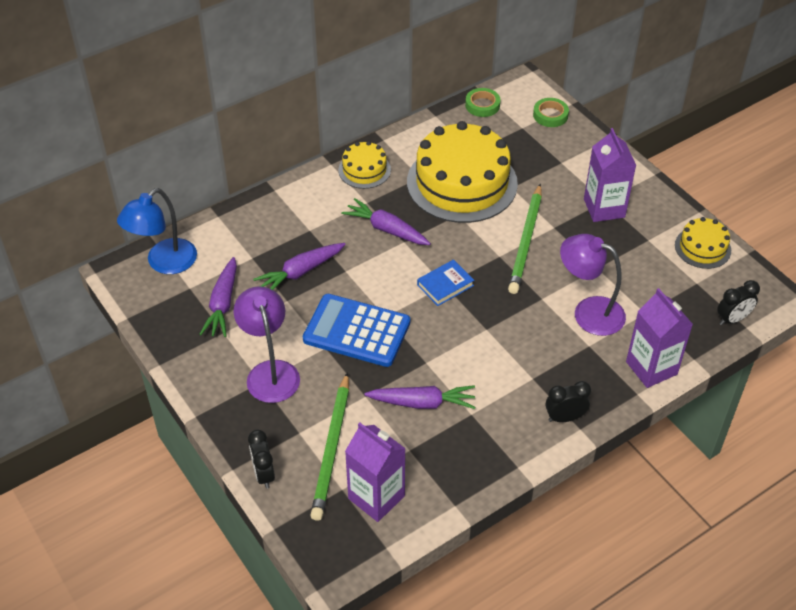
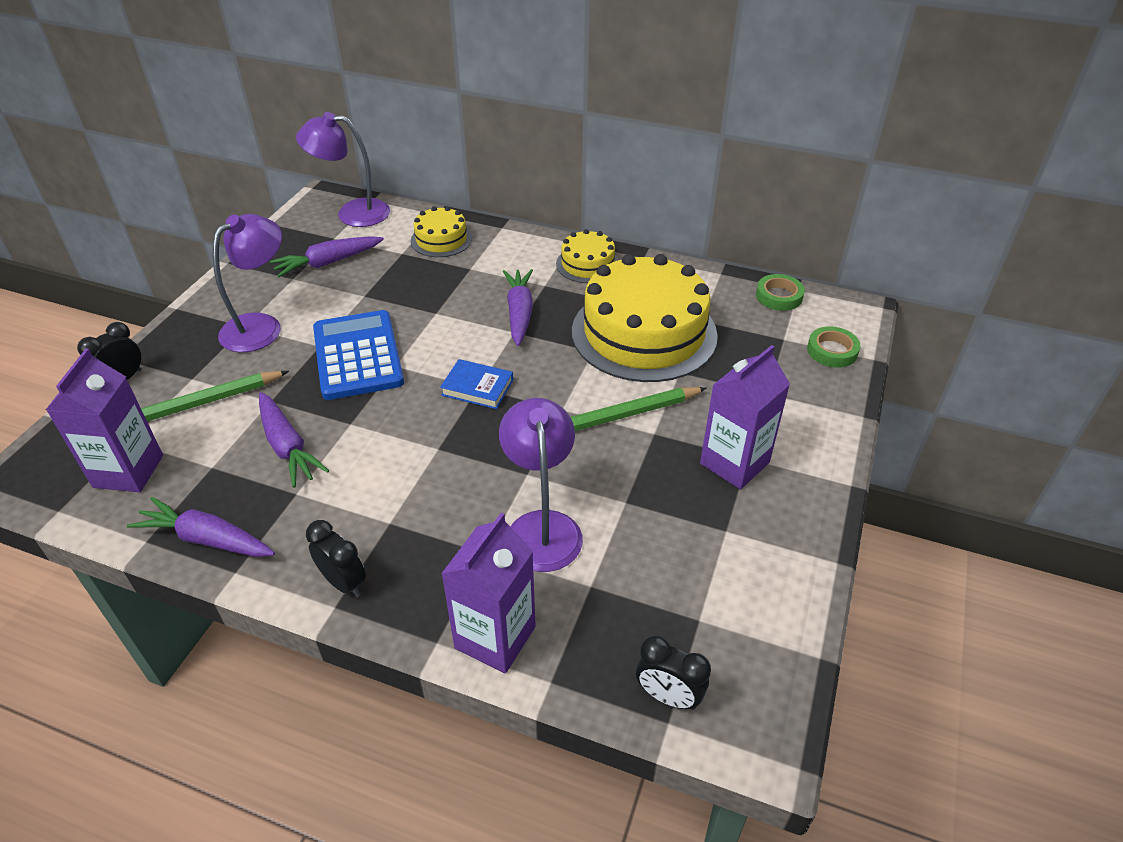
camera: 55 degrees right, 5 degrees down
(164, 263) = (352, 213): blue lamp -> purple lamp
(300, 272) = (408, 287): purple carrot -> purple carrot (207, 539)
(702, 247) = (773, 596): yellow cake -> yellow cake (441, 239)

